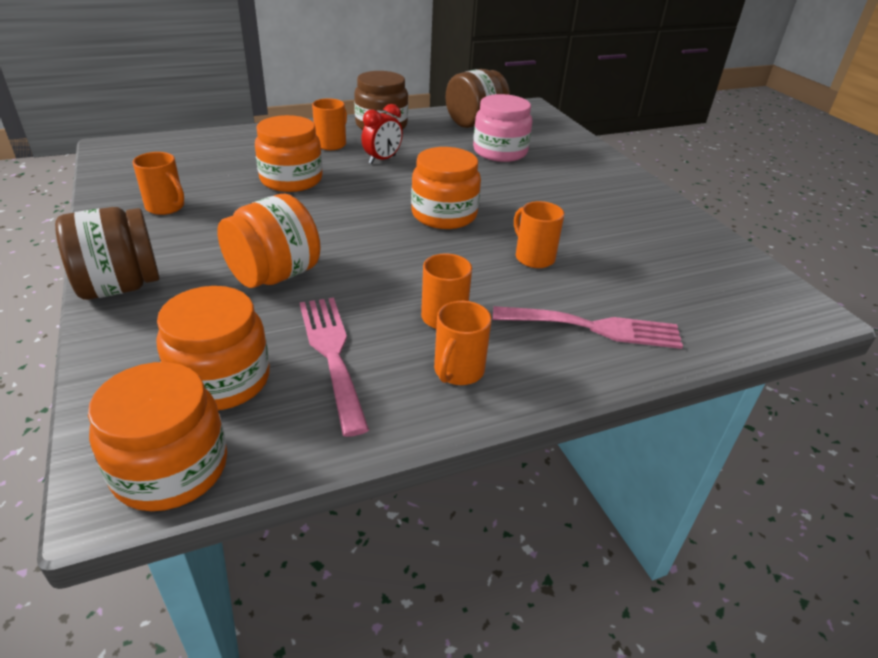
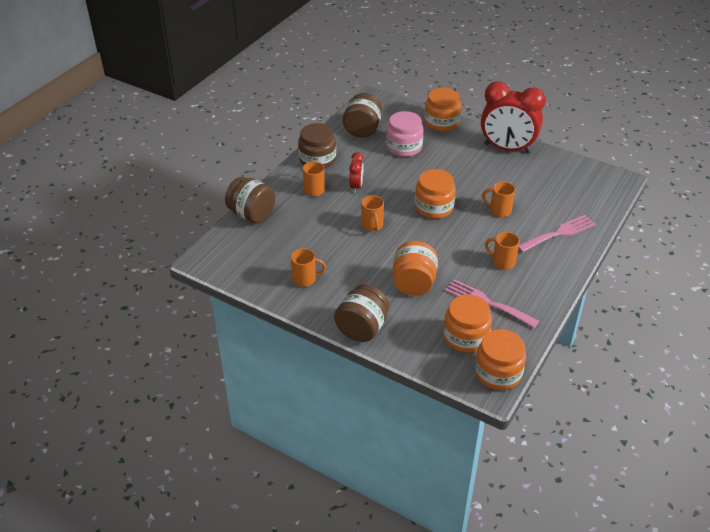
camera: 35 degrees left, 5 degrees up
(231, 136) = (251, 214): none -> brown jar
(291, 180) = (334, 226): orange jar -> orange jar (441, 122)
(458, 371) = (536, 282): orange mug -> orange mug (372, 225)
(645, 203) = (507, 148): none -> red clock

